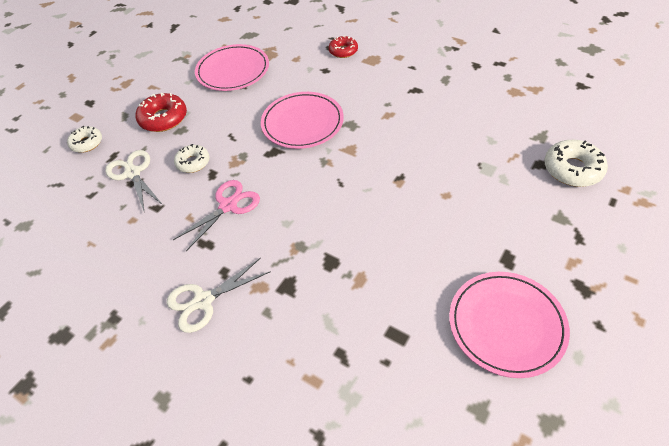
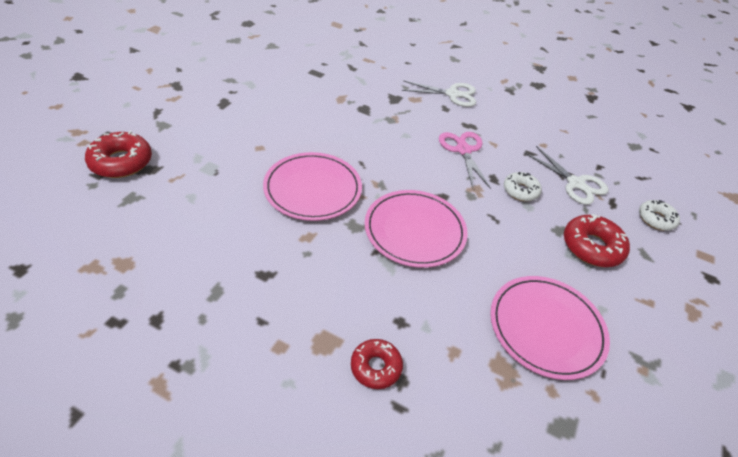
camera: 165 degrees right, 5 degrees down
(203, 301) = (452, 94): white scissors -> white scissors turned 45 degrees clockwise
(228, 206) = (463, 150): pink scissors -> pink scissors turned 135 degrees clockwise
(506, 325) = (241, 72): pink plate -> pink plate (313, 189)
(572, 169) = (121, 162): white donut -> red donut

